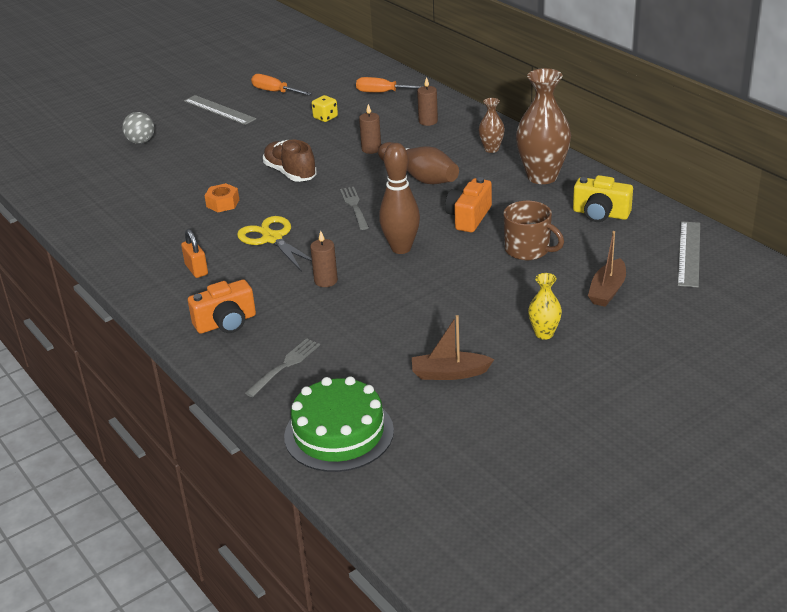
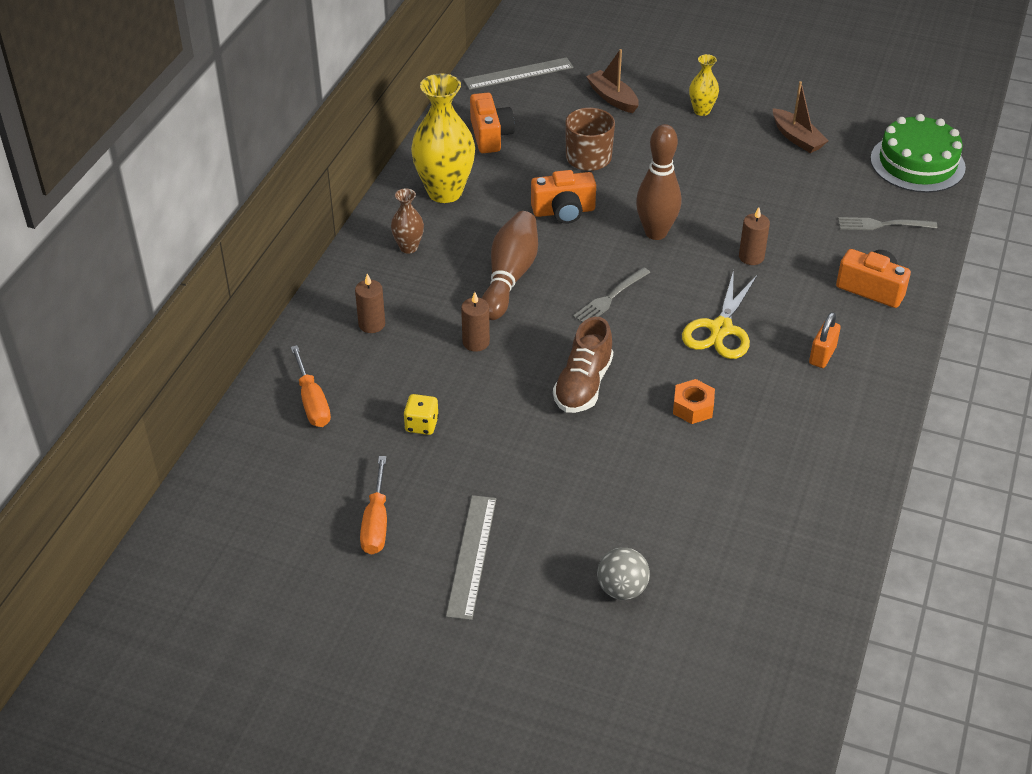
camera: 125 degrees left, 10 degrees up
(542, 177) = (445, 192): brown vase -> yellow vase
(600, 214) = (490, 135): yellow camera -> orange camera
(607, 290) = (612, 98): brown boat -> brown boat turned 120 degrees counterclockwise

